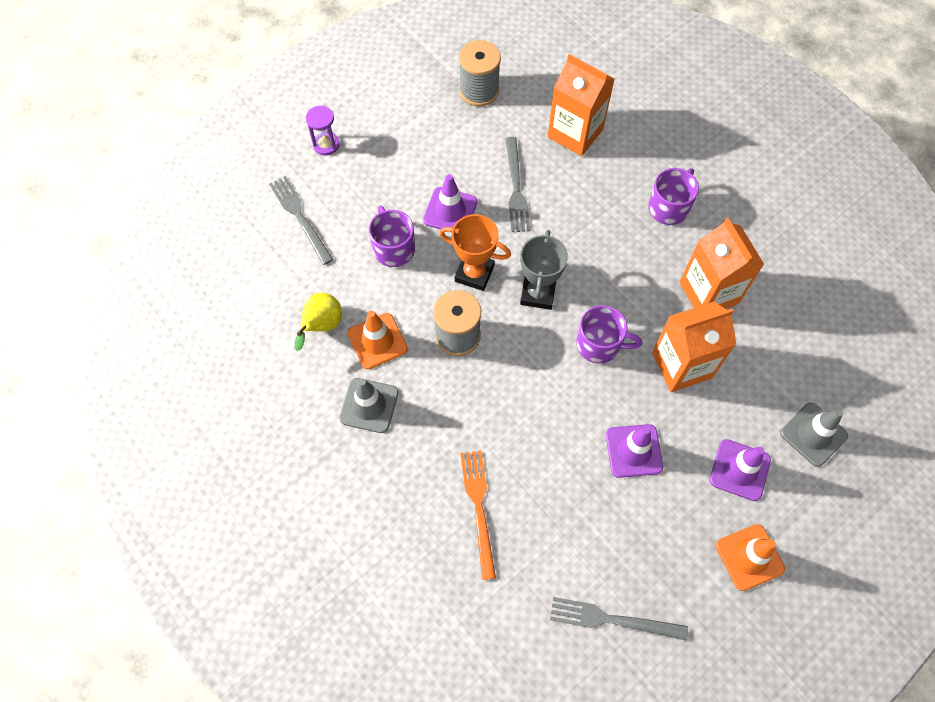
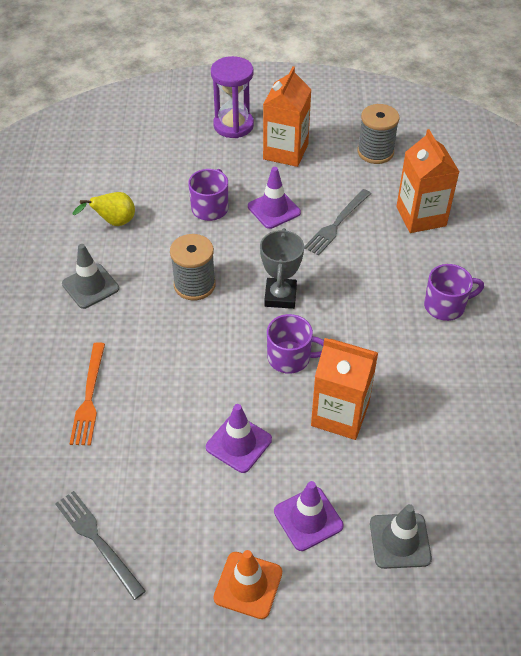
camera: 40 degrees right, 15 degrees down
(300, 217) = (170, 155): grey fork -> none
(326, 144) = (233, 125): purple hourglass -> purple hourglass, size x1.76
(377, 341) = (138, 253): orange traffic cone -> none
(474, 273) = (248, 256): orange trophy -> none
(478, 508) = (89, 397): orange fork -> orange fork turned 150 degrees clockwise
(538, 293) = (280, 296): grey trophy -> grey trophy turned 45 degrees counterclockwise
(599, 344) = (290, 357): purple mug -> purple mug turned 45 degrees counterclockwise
(708, 293) = (416, 381): orange carton -> orange carton (285, 152)

